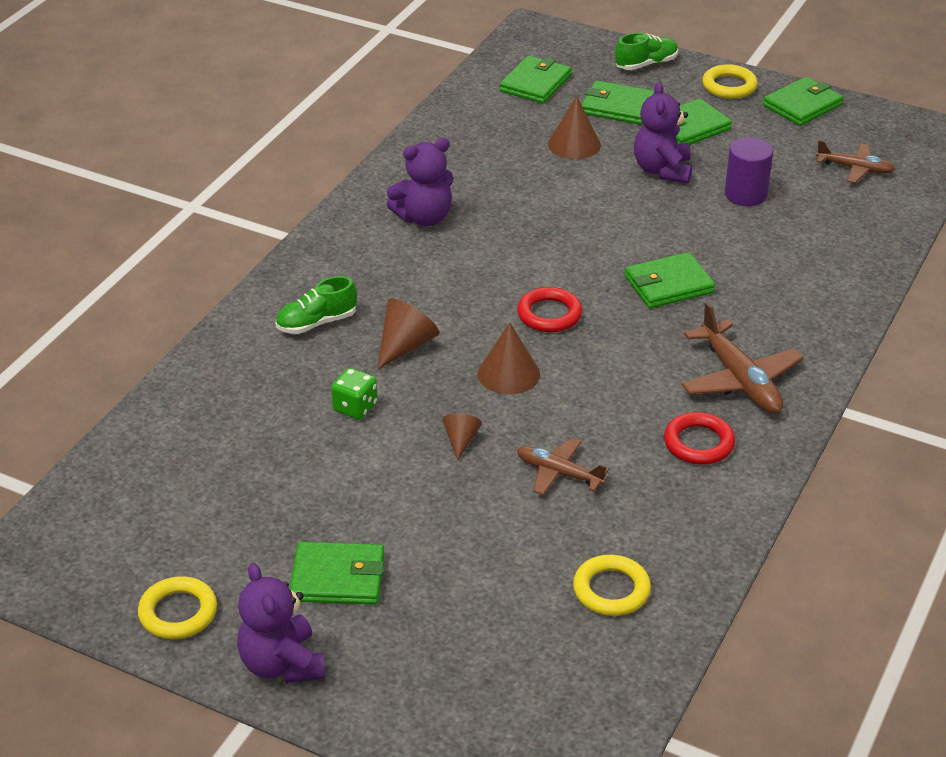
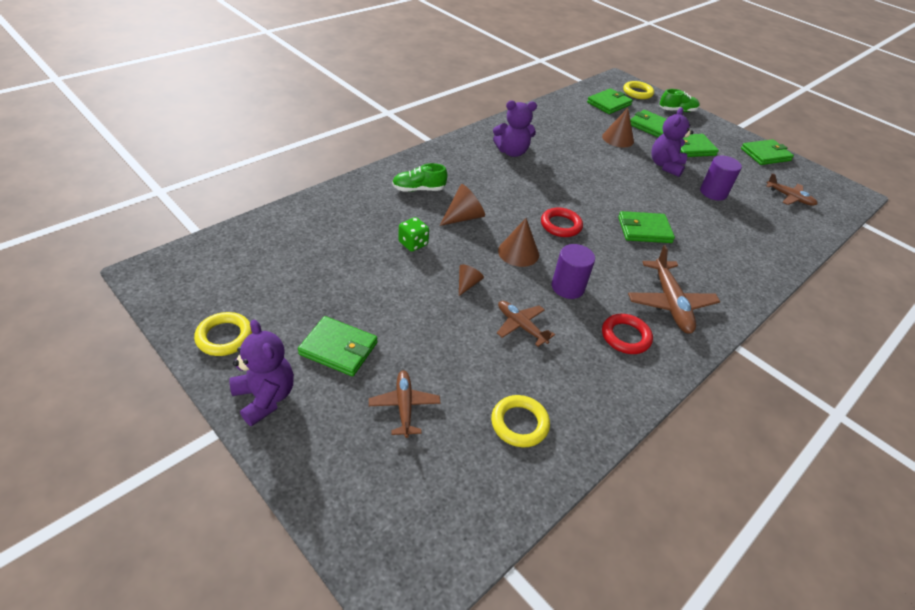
camera: 15 degrees right, 5 degrees up
(282, 664) = (265, 397): purple teddy bear -> purple teddy bear turned 150 degrees clockwise
(461, 617) = (404, 406): none -> brown plane
(597, 401) = (567, 287): none -> purple cylinder
(729, 86) = (723, 133): yellow ring -> yellow ring (637, 93)

